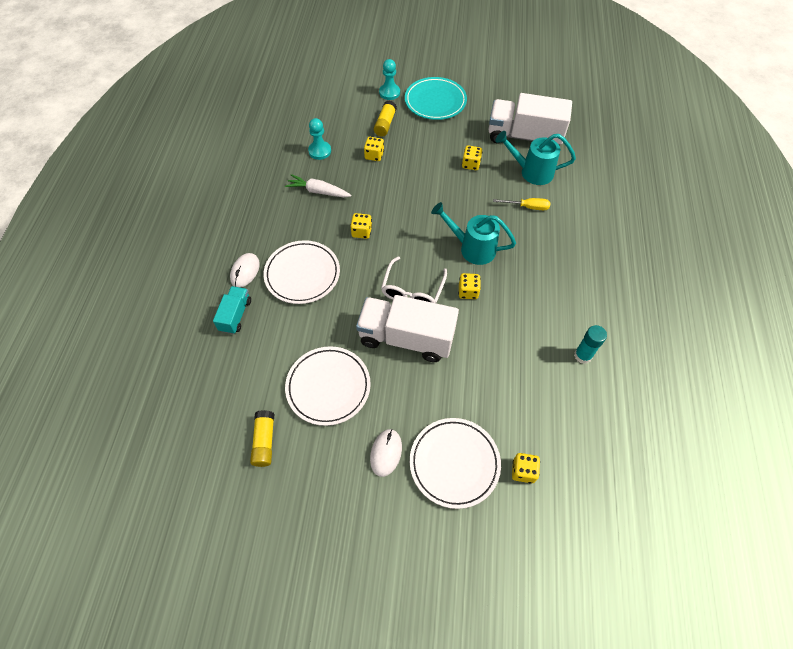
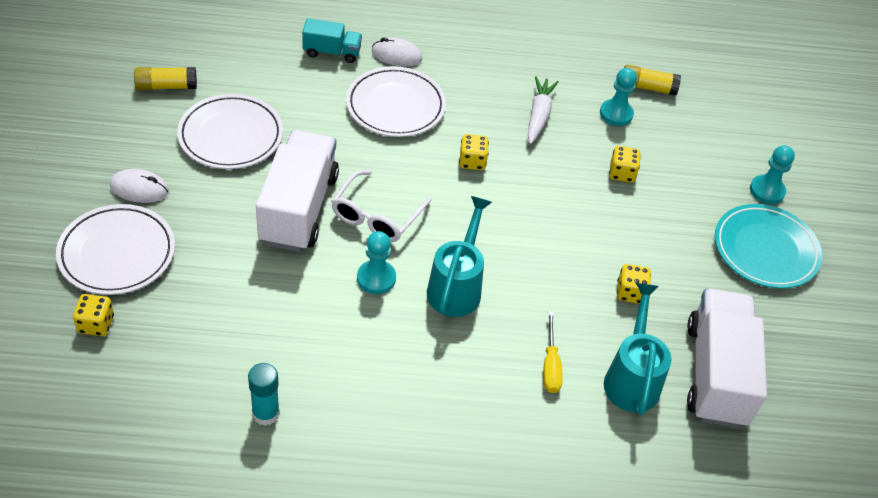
camera: 80 degrees right, 10 degrees down
(385, 124) = (692, 186): yellow glue stick -> yellow glue stick (648, 87)
(412, 290) = (376, 216): white glasses -> white glasses turned 75 degrees counterclockwise
(468, 292) = (376, 278): yellow dice -> turquoise pawn

